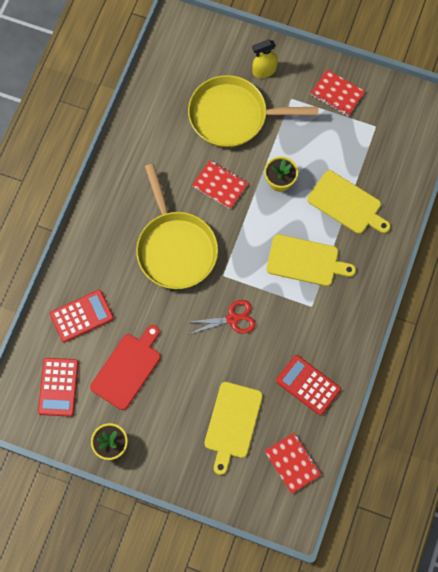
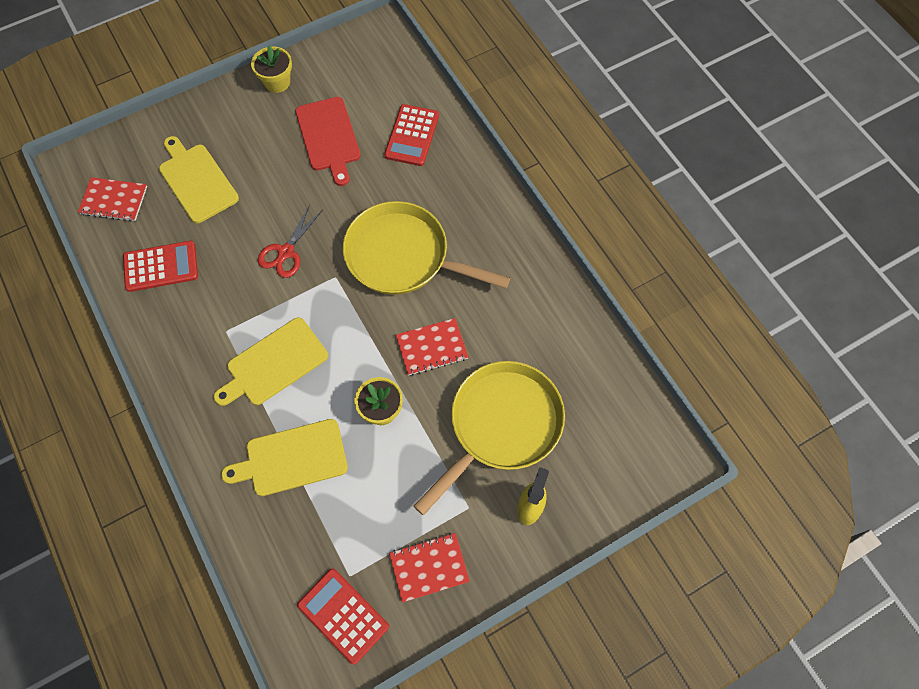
camera: 130 degrees right, 5 degrees down
(58, 387) = (365, 78): red calculator -> red calculator (343, 615)

